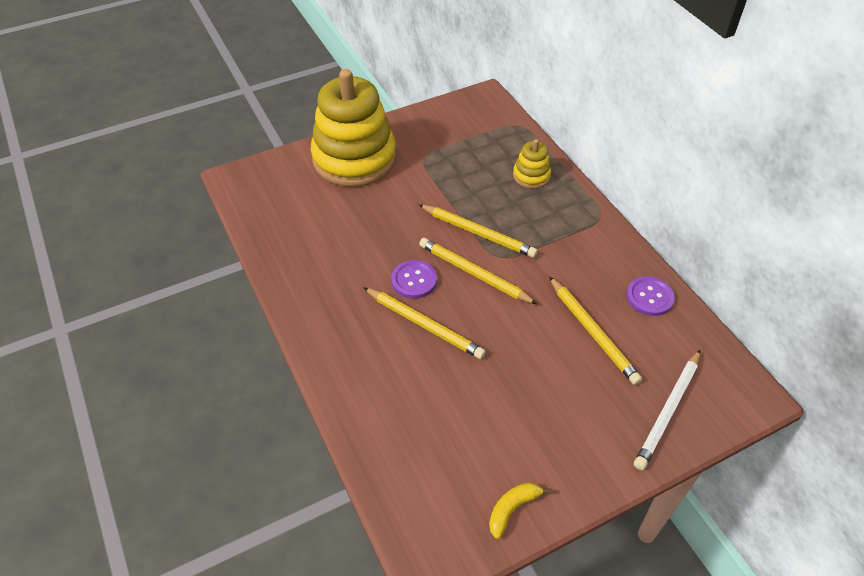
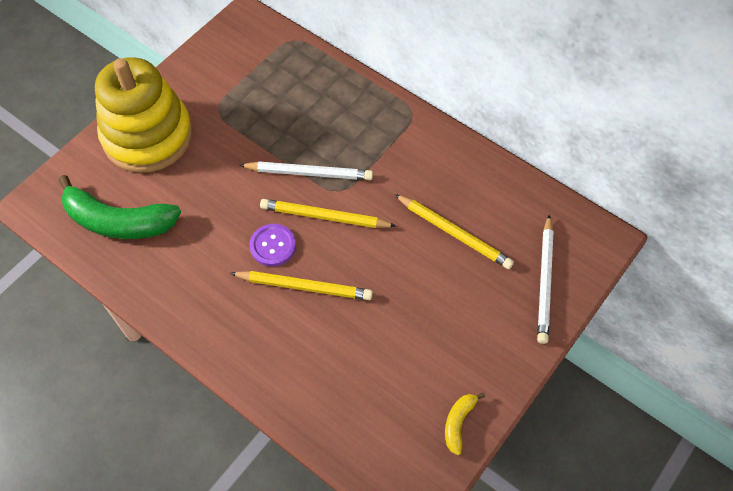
camera: 25 degrees left, 10 degrees up
(294, 214) = (118, 221): none -> green banana
(478, 233) = (309, 173): yellow pencil -> white pencil
(531, 176) = (330, 93): yellow stacking toy -> none
(649, 297) = (487, 179): purple button -> none

